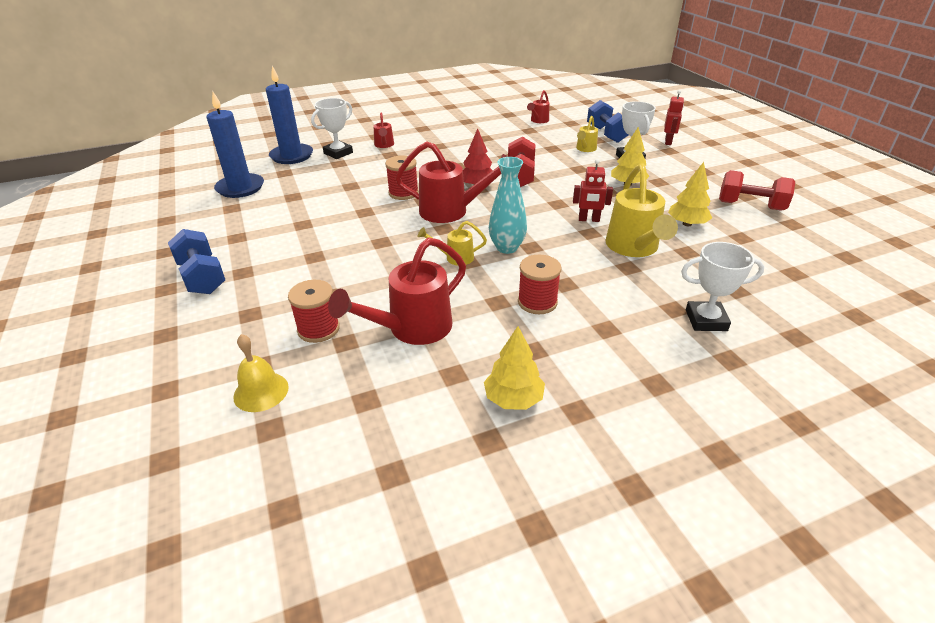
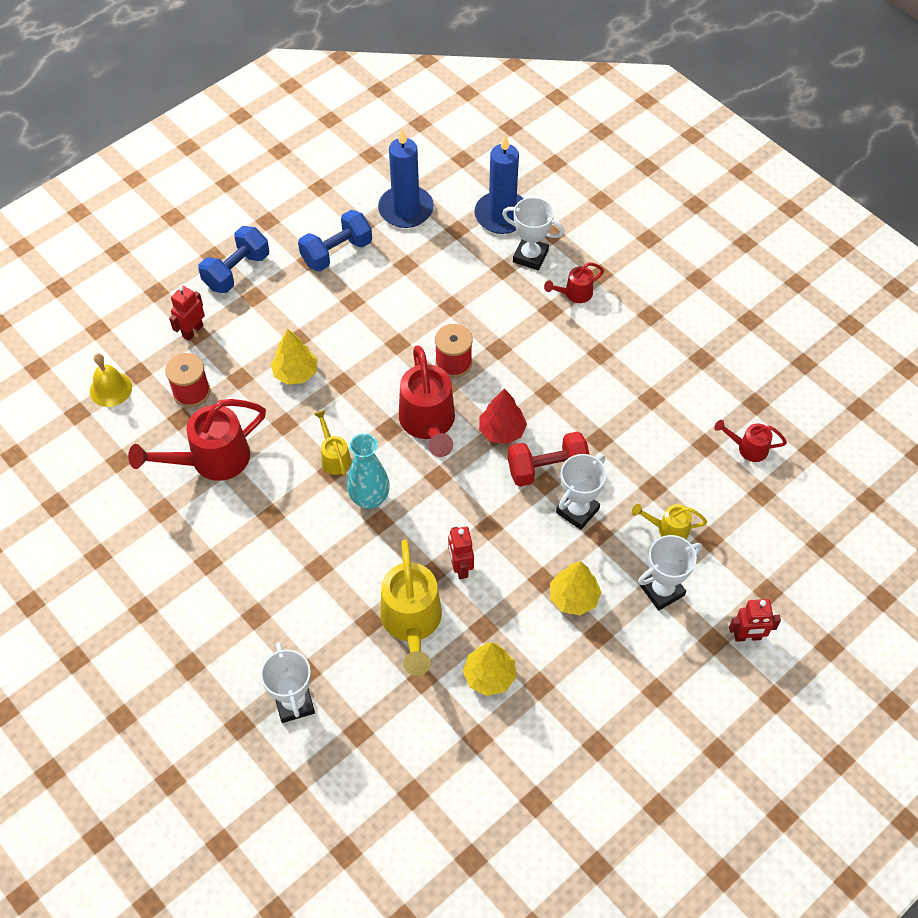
camera: 70 degrees right, 20 degrees up
(243, 316) = (192, 331): none -> red robot
(412, 329) = (211, 460): red watering can -> red watering can turned 60 degrees counterclockwise
(513, 399) = (145, 561): yellow tree -> yellow tree (295, 373)
(537, 302) = (280, 549): red spool -> none
(558, 172) = (577, 510): none -> white trophy
(606, 134) = (738, 548): blue dumbbell -> blue dumbbell (337, 252)
(634, 248) = (412, 623): yellow watering can -> yellow watering can turned 75 degrees counterclockwise
(750, 206) = (568, 751): red dumbbell -> none

